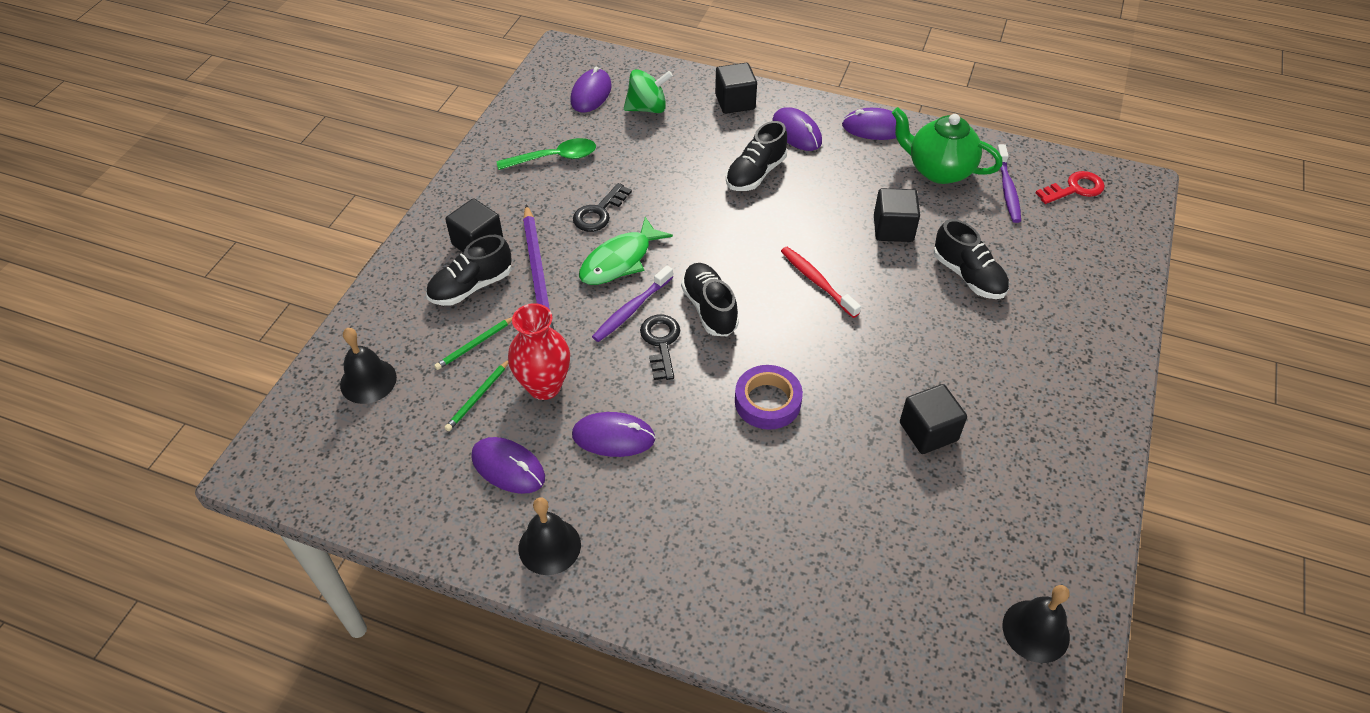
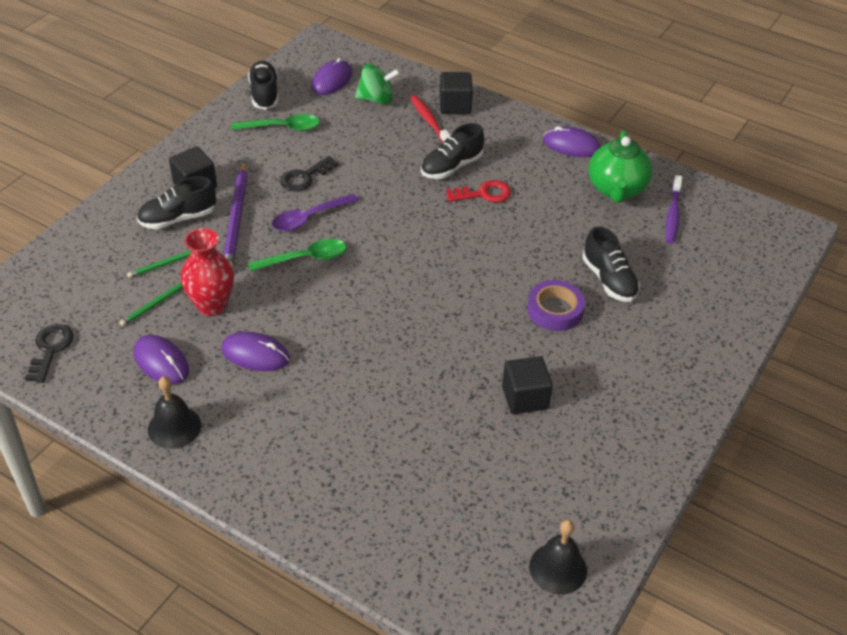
camera: 10 degrees right, 5 degrees down
(368, 381) = (71, 277): black bell -> none
(620, 260) = (309, 218): green fish -> purple spoon
(631, 309) = (305, 258): purple toothbrush -> green spoon
(661, 343) = (321, 288): black key -> black key (50, 349)
(709, 308) = (372, 268): black shoe -> black shoe (264, 94)
(767, 402) = (394, 350): purple tape -> purple tape (555, 310)
(796, 132) = (500, 138): purple mouse -> none
(817, 281) = (473, 262): red toothbrush -> red toothbrush (429, 121)
(893, 229) = (556, 231): black cube -> none
(938, 170) = (616, 189): green teapot -> green teapot turned 120 degrees counterclockwise
(1074, 189) = (735, 224): red key -> red key (483, 194)

